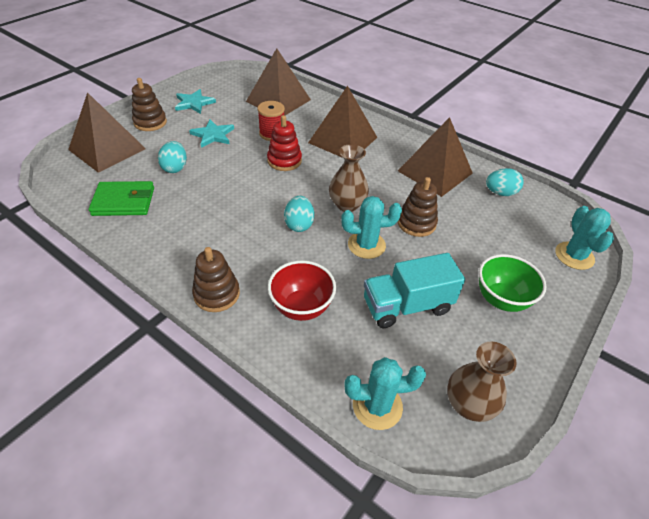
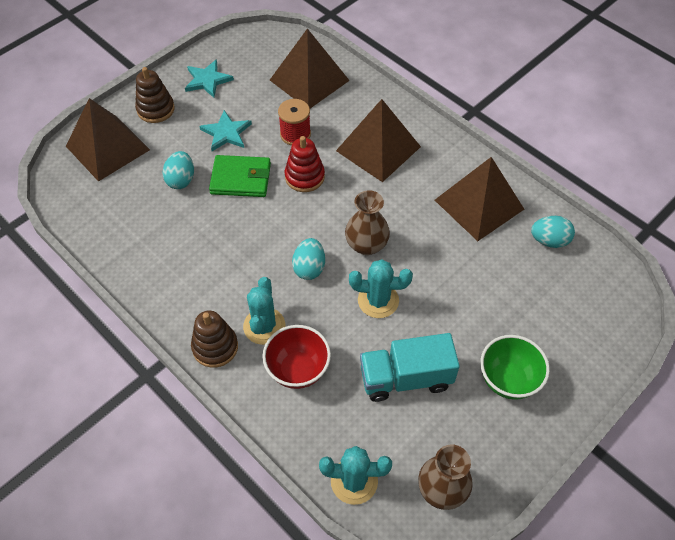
camera: 10 degrees right, 10 degrees up
(124, 201) = (125, 223): green wallet -> green wallet (241, 178)
(416, 223) = (440, 276): brown stacking toy -> none
(574, 256) = (608, 333): turquoise cactus -> turquoise cactus (264, 326)

